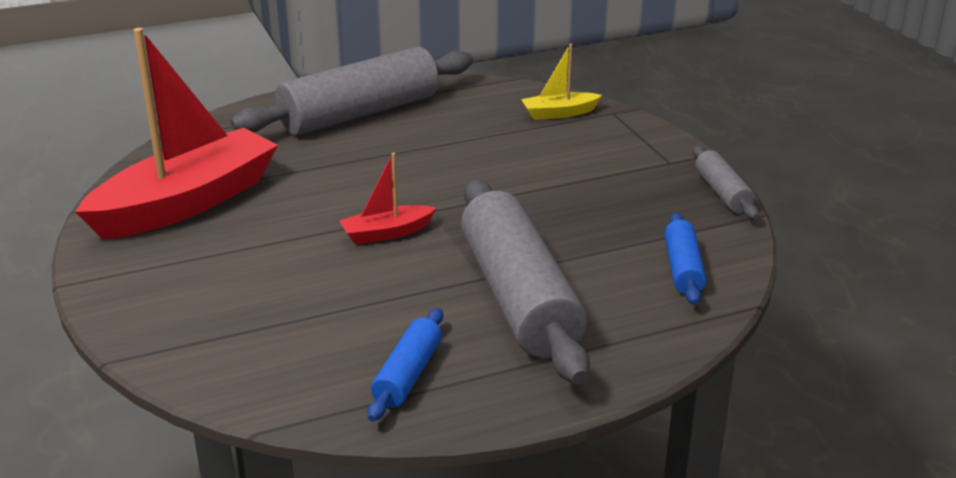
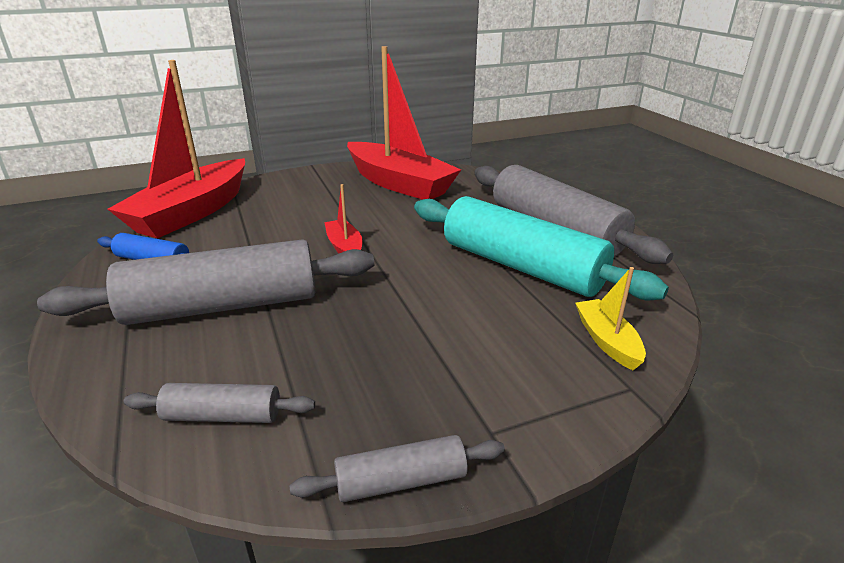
camera: 90 degrees right, 0 degrees up
(243, 376) = (192, 212): none -> red boat
(439, 136) = (522, 266): none -> turquoise rolling pin
(682, 269) = (223, 415): blue rolling pin -> grey rolling pin

